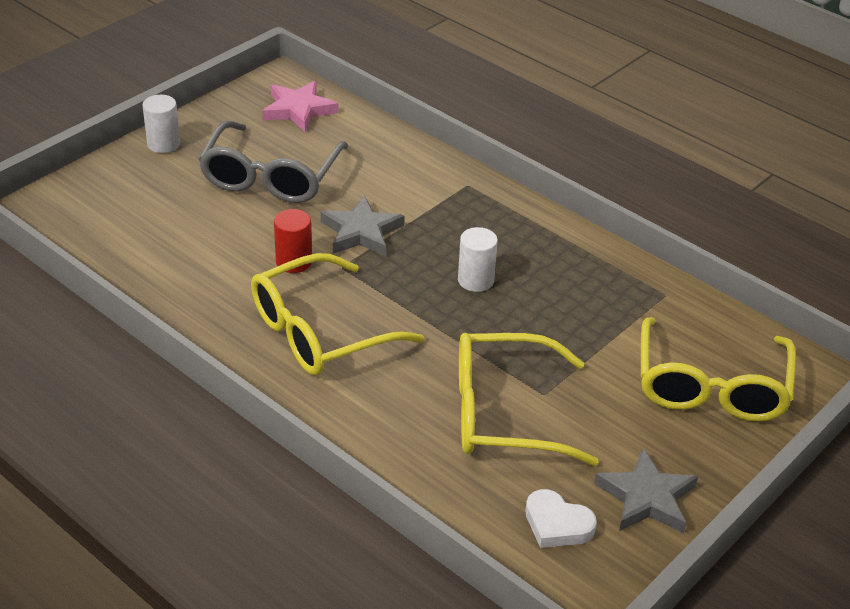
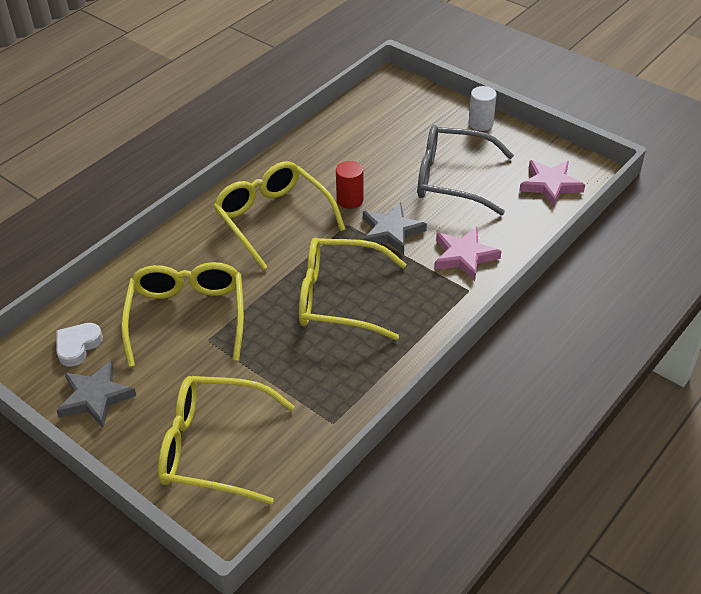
camera: 90 degrees right, 5 degrees up
(412, 182) = (464, 256): none -> pink star
(475, 280) = (339, 298): white cylinder -> yellow glasses

